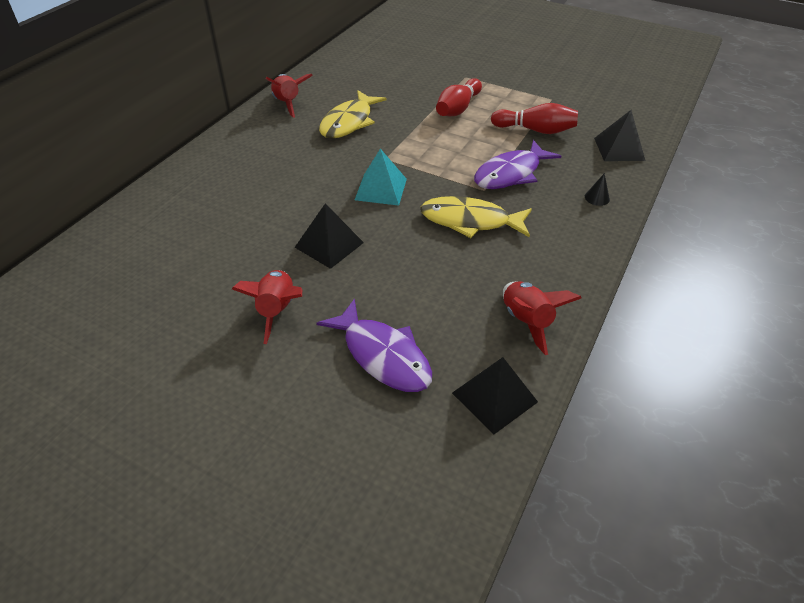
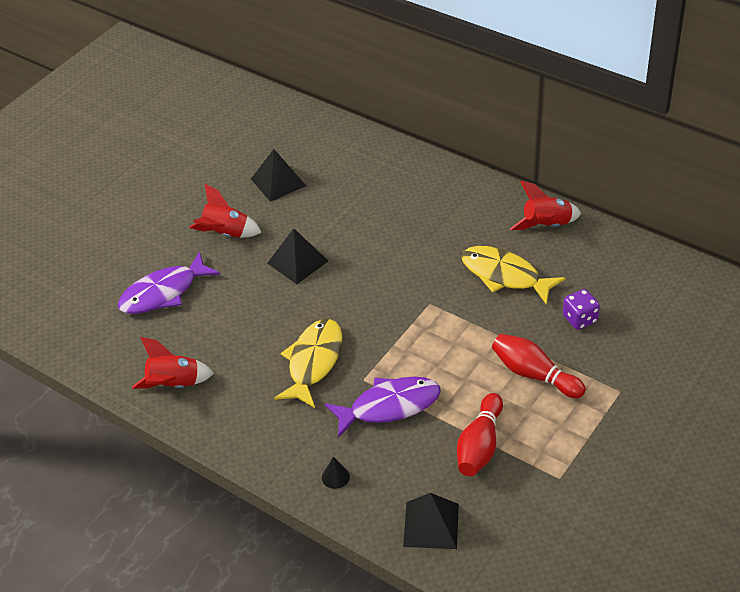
camera: 100 degrees right, 0 degrees up
(381, 189) = (375, 298): turquoise pyramid -> none
(396, 90) = (580, 319): none -> purple dice
(494, 397) = (106, 353): black pyramid -> black pyramid (278, 182)
(510, 174) = (389, 406): purple fish -> purple fish turned 105 degrees clockwise

